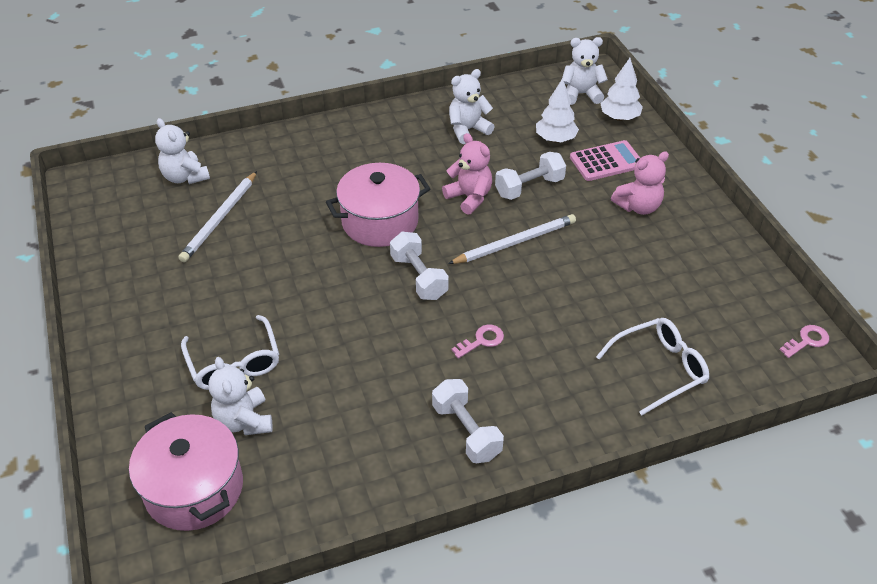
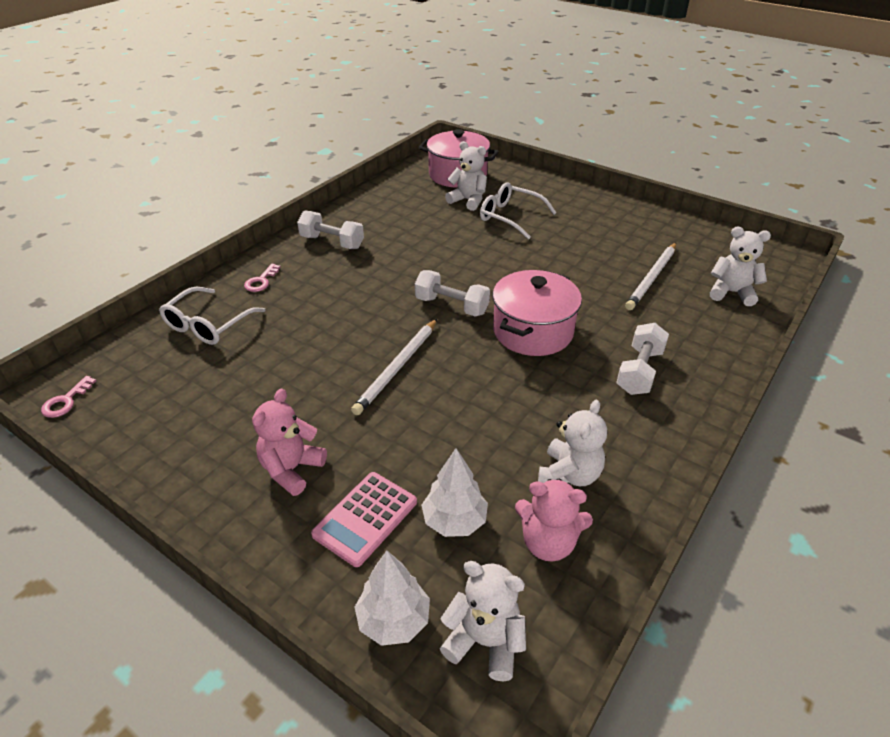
camera: 145 degrees right, 5 degrees down
(220, 219) = (652, 278): white pencil -> white pencil turned 135 degrees counterclockwise
(469, 197) = (480, 391): pink teddy bear -> pink teddy bear (548, 542)
(482, 341) = (363, 288): pink key -> pink key (261, 281)
(529, 187) = (430, 433): white dumbbell -> white dumbbell (639, 371)
(581, 94) = (485, 641): white teddy bear -> white teddy bear turned 120 degrees counterclockwise

